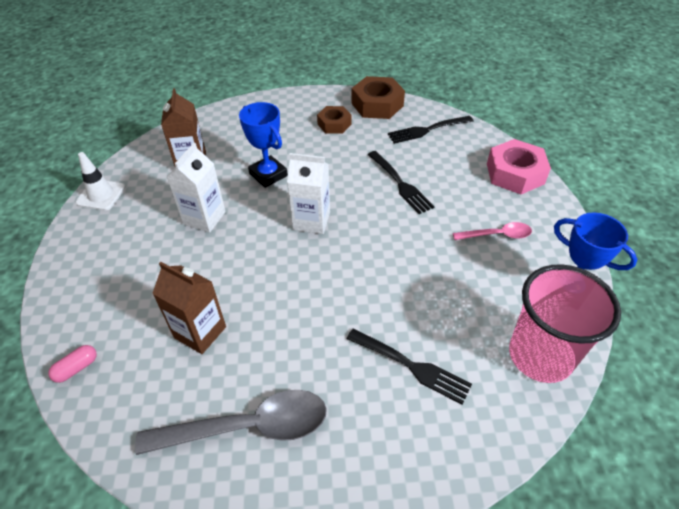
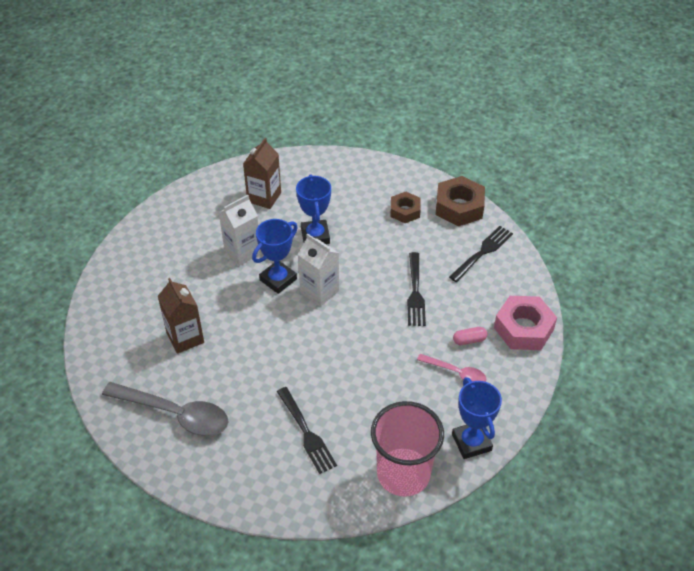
camera: 30 degrees right, 0 degrees up
(76, 368) = (97, 323): pink capsule -> pink capsule (469, 340)
(101, 195) = (181, 198): white traffic cone -> none
(261, 228) = (278, 279): none -> blue trophy
(427, 130) = (482, 252): black fork -> black fork turned 120 degrees clockwise

